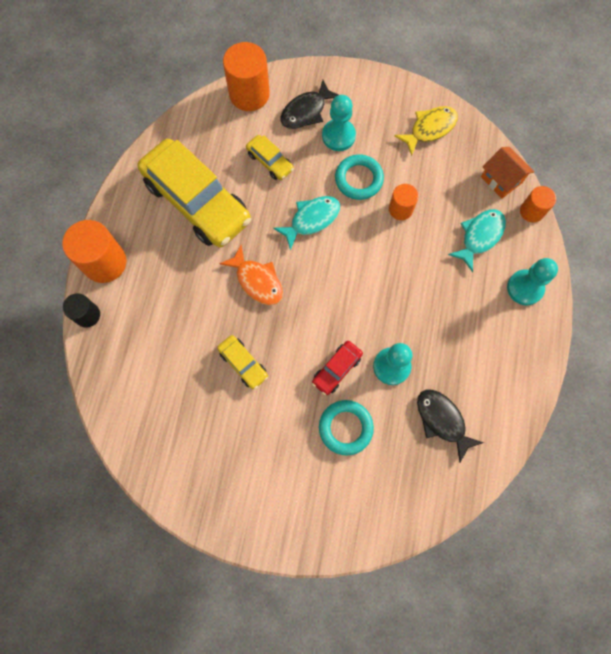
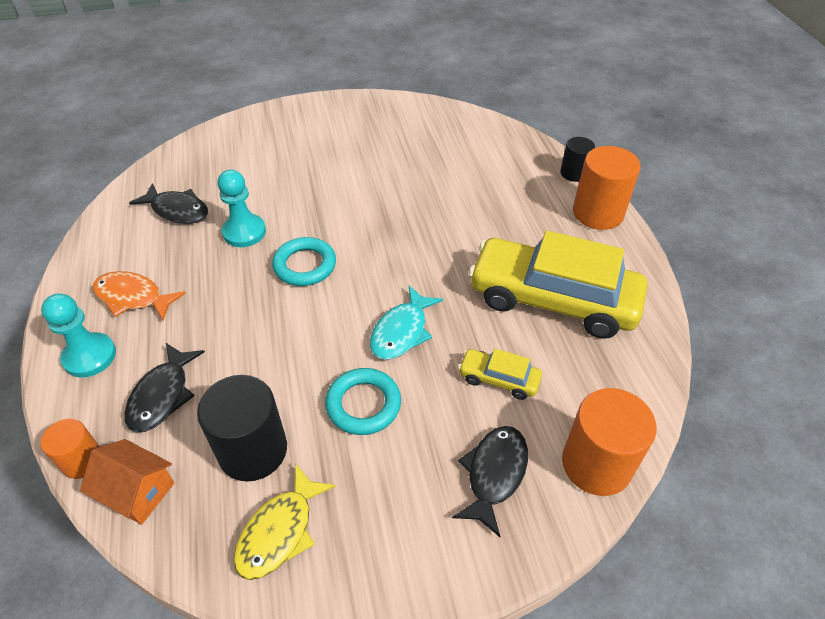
camera: 155 degrees right, 25 degrees down
(243, 363) = (399, 188): yellow car -> none
(257, 281) = (429, 252): orange fish -> orange fish (133, 297)
(337, 369) = (303, 212): red car -> none
(338, 136) = (423, 455): turquoise pawn -> none
(345, 428) = (275, 178): turquoise ring -> turquoise ring (305, 265)
(400, 209) = (287, 388): orange cylinder -> none
(432, 178) = (253, 450): none -> black cylinder
(479, 236) = (162, 395): turquoise fish -> black fish

